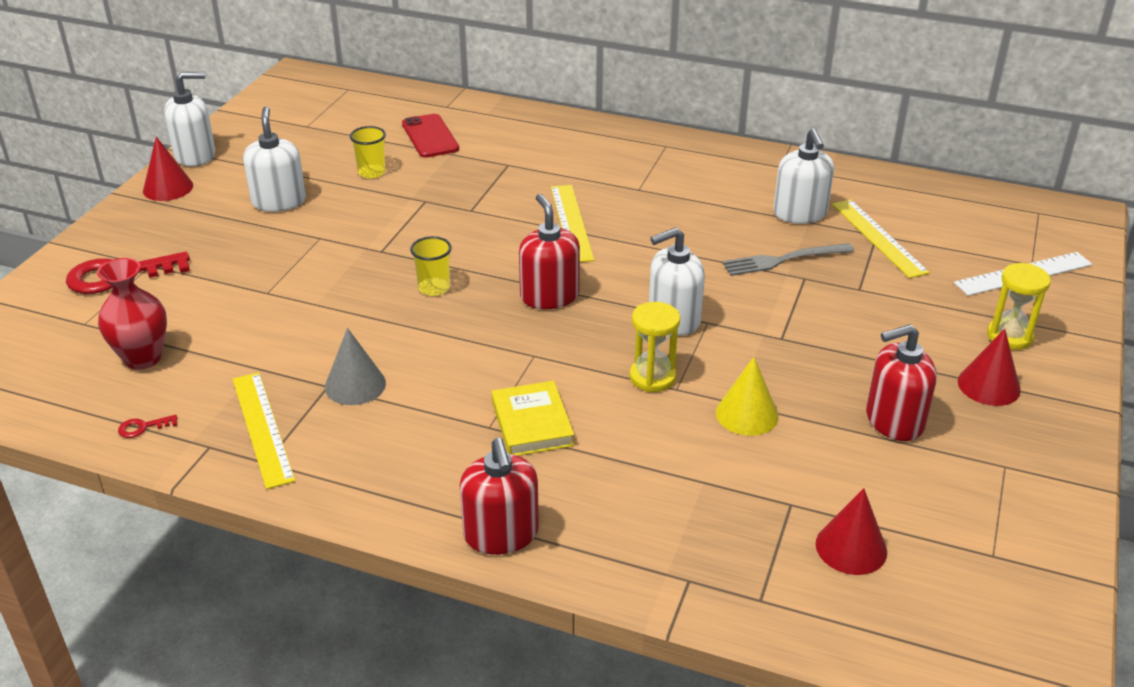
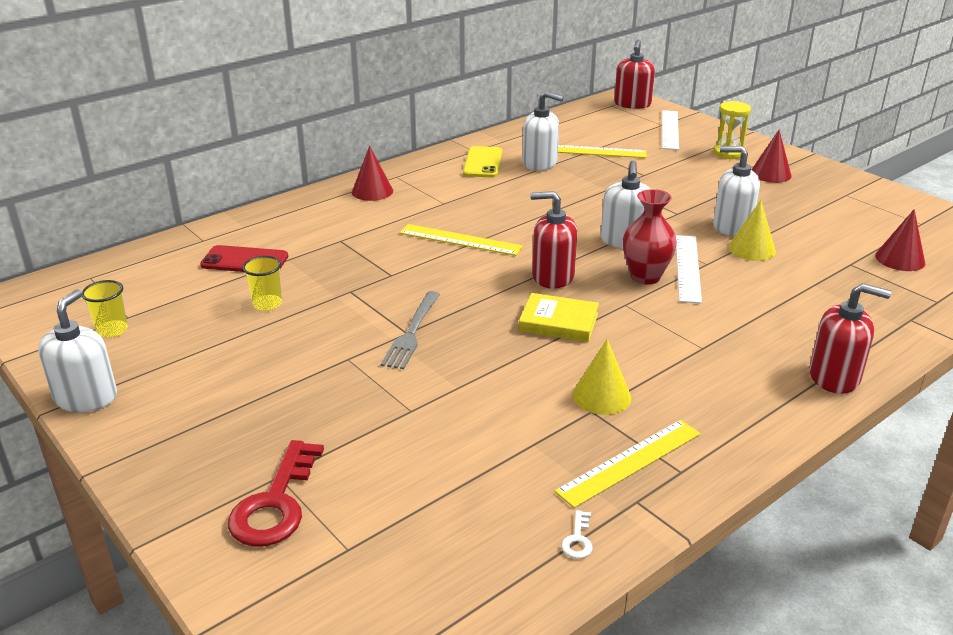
camera: 60 degrees left, 5 degrees down
(143, 358) = (455, 516): red vase -> red vase (645, 277)
(143, 427) = (578, 540): red key -> white key
(168, 188) = (131, 431): red cone -> red cone (372, 191)
(262, 428) = (630, 462): yellow ruler -> yellow ruler turned 45 degrees counterclockwise
(279, 201) = (253, 366): white soap dispenser -> white soap dispenser (732, 226)
(355, 385) = (601, 396): grey cone -> yellow cone
(434, 288) = (492, 322): yellow cup -> yellow cup (112, 330)
(532, 423) = (710, 328): yellow book -> yellow book (558, 322)
(652, 377) = (688, 268): yellow hourglass -> white ruler
(757, 180) = (483, 163): none -> yellow phone
(783, 260) = (589, 185): grey fork -> grey fork (412, 332)
(894, 420) = (787, 209): red soap dispenser -> red soap dispenser (632, 104)

